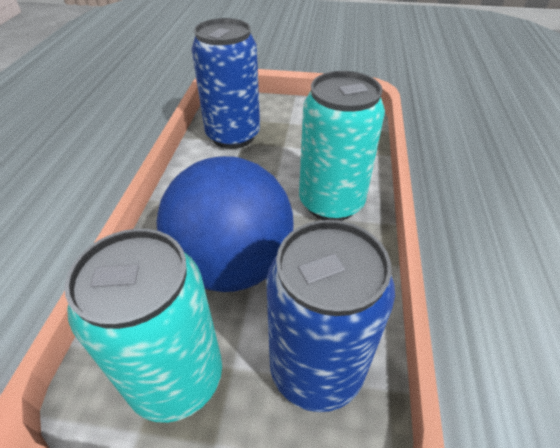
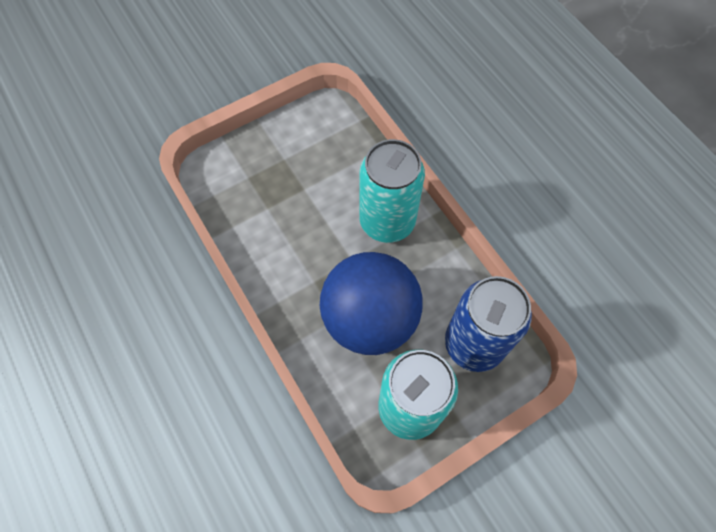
camera: 40 degrees left, 20 degrees up
(233, 136) = (253, 206): blue can -> none

